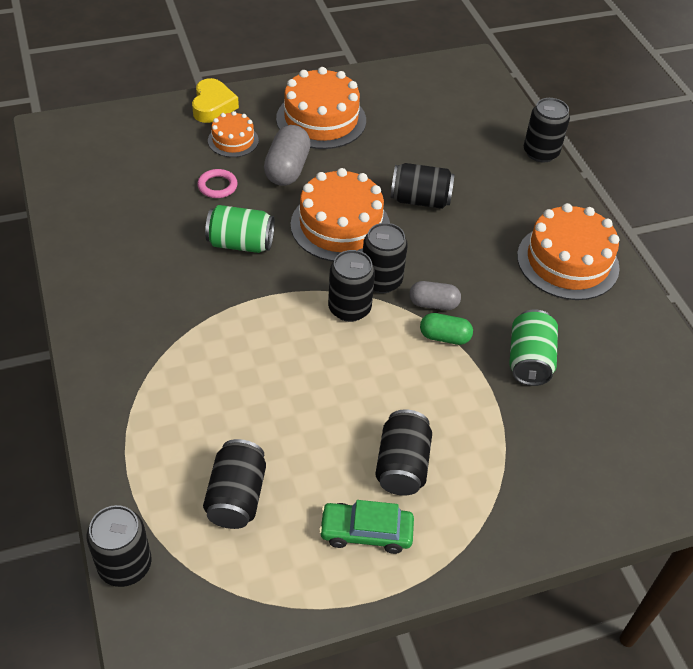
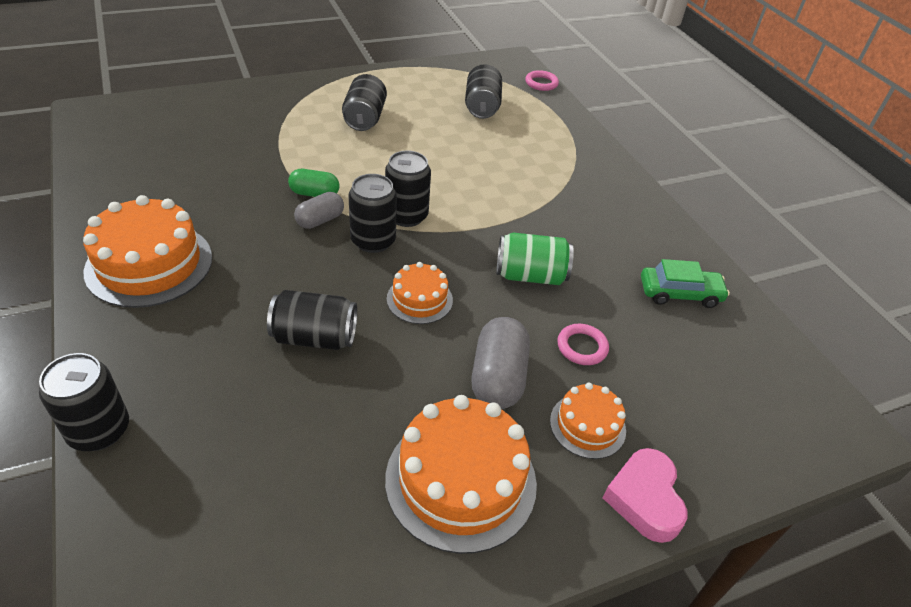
camera: 175 degrees right, 5 degrees down
(125, 565) = (541, 83): black can -> pink ring
(213, 106) = (644, 499): yellow heart -> pink heart
(340, 225) = (419, 299): orange cake -> orange cake, size x0.55
(366, 532) = (392, 91): green car -> green car (680, 293)
(433, 304) = (320, 220): grey capsule -> grey capsule turned 45 degrees counterclockwise
(529, 360) = (238, 177): green can -> none

